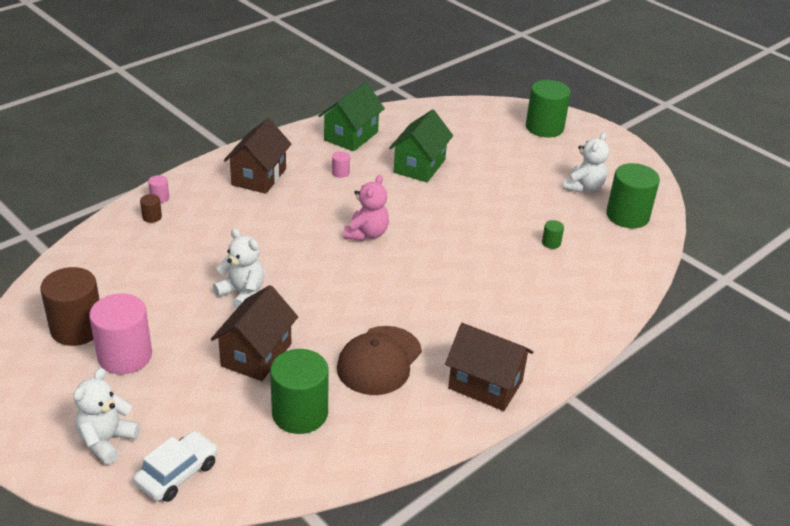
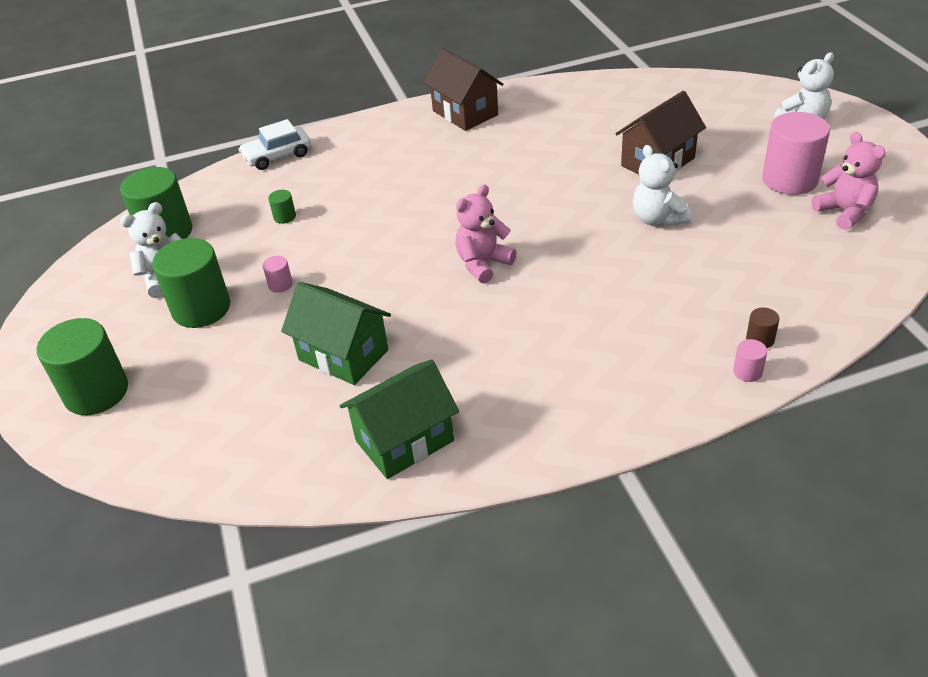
camera: 150 degrees left, 5 degrees up
(77, 328) = (844, 212): brown cylinder -> pink teddy bear
(177, 473) = (742, 96): white car -> white car (277, 156)
(259, 177) = (588, 382): brown house -> none
(300, 413) = (632, 116): green cylinder -> green cylinder (201, 308)
(340, 173) = (463, 365): pink cylinder -> pink cylinder (280, 284)
(379, 361) = (544, 141): brown cap -> none
(419, 166) = (343, 355): green house -> green house turned 75 degrees clockwise

